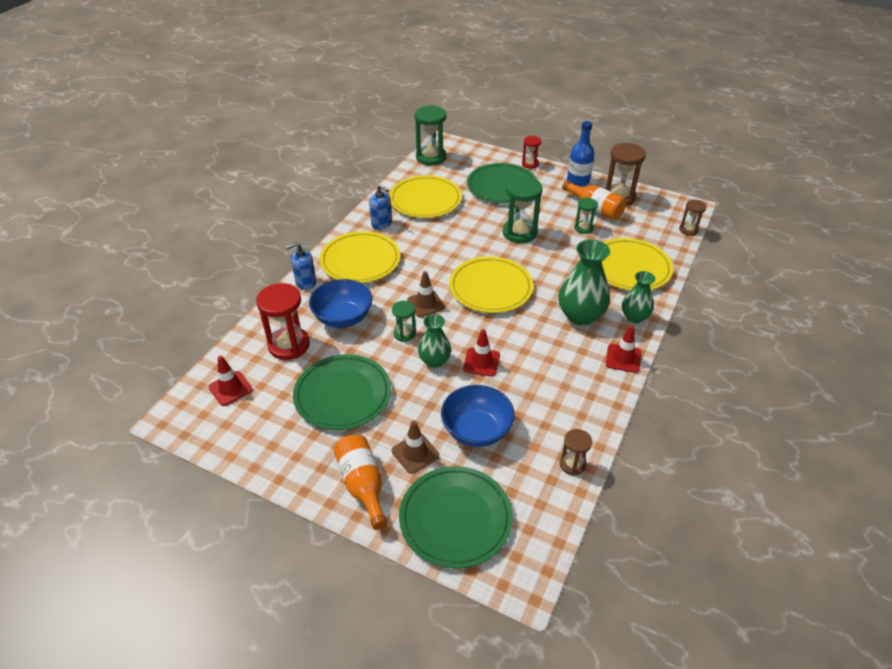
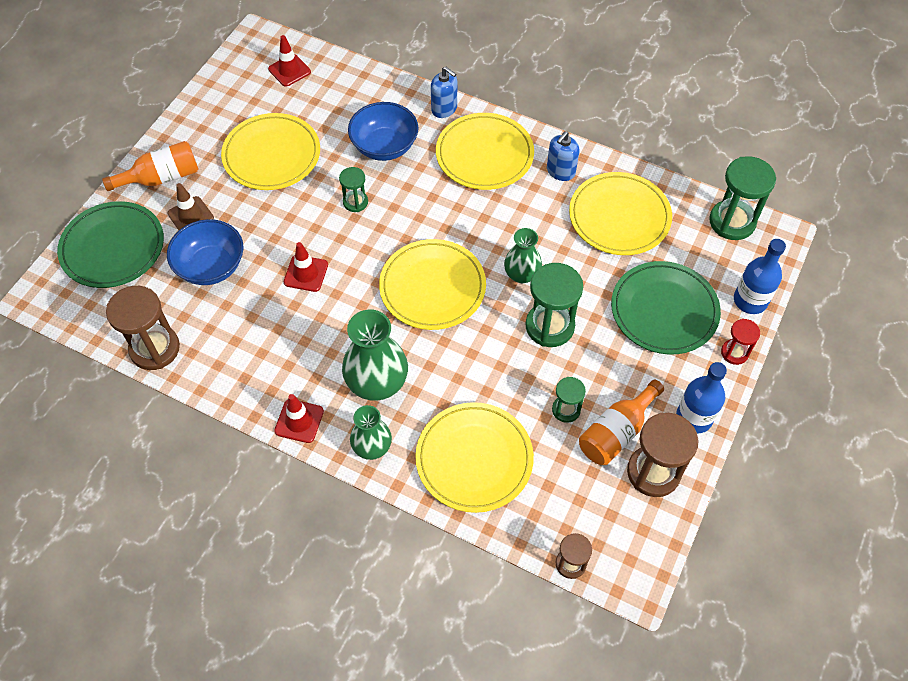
camera: 90 degrees right, 15 degrees up
(289, 345) = (344, 106): red hourglass -> none
(306, 282) = (444, 109): blue soap dispenser -> blue soap dispenser turned 150 degrees clockwise
(343, 395) = (272, 155): green plate -> yellow plate
(426, 304) = (405, 221): brown traffic cone -> none
(434, 361) = (311, 230): green vase -> green vase (521, 274)
(491, 156) = (750, 300): none -> blue bottle
(572, 464) = (155, 348): brown hourglass -> brown hourglass, size x1.81

